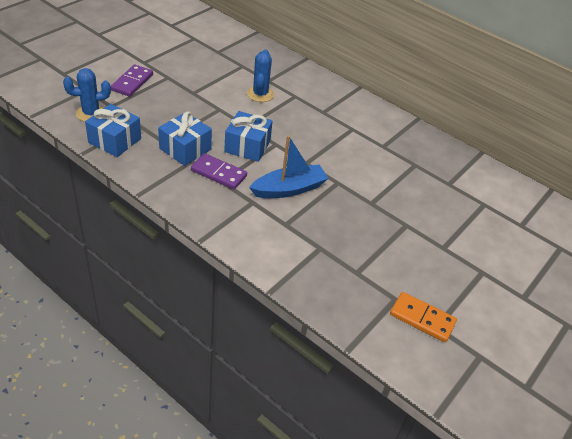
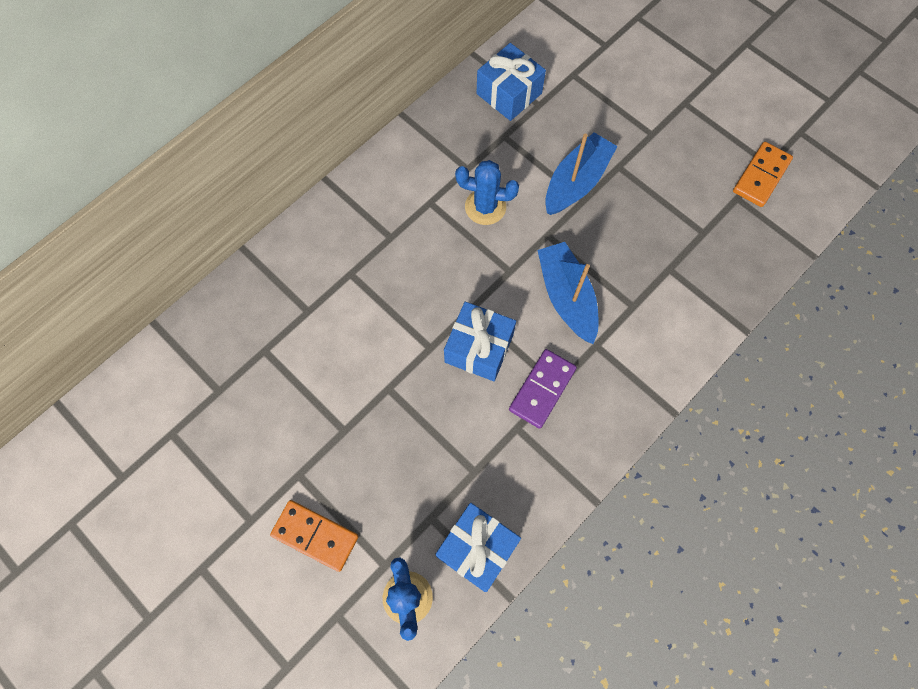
camera: 80 degrees left, 25 degrees up
(132, 82) = (315, 536): purple domino -> orange domino
(185, 149) = (490, 438): blue gift -> blue gift (509, 93)
(260, 94) = (347, 325): blue cactus -> blue cactus (485, 207)
(386, 200) = (576, 182): none -> blue boat

